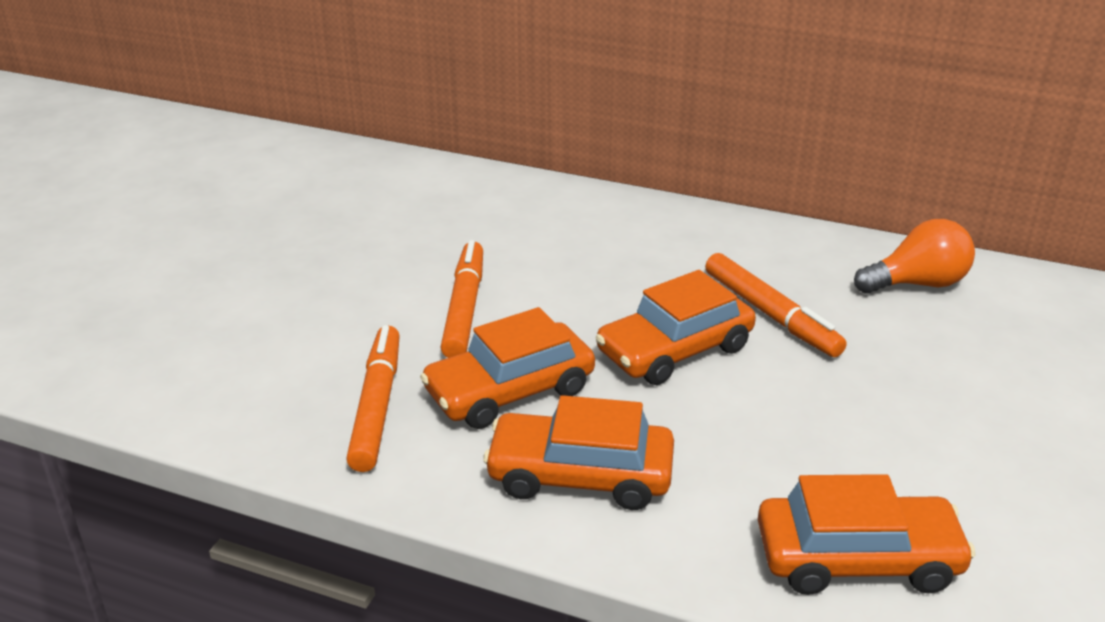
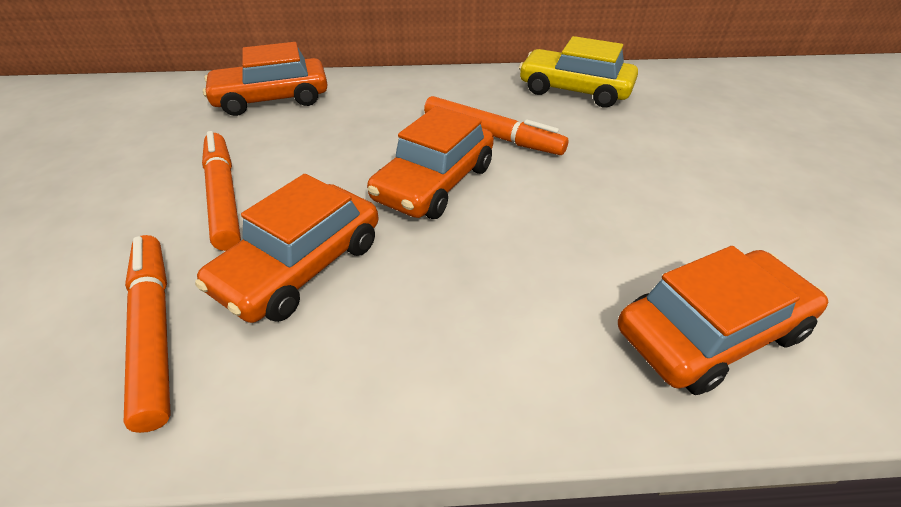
camera: 25 degrees left, 10 degrees up
(580, 475) = (414, 337): orange car -> orange car (272, 99)
(917, 284) = (574, 90): orange light bulb -> yellow car

